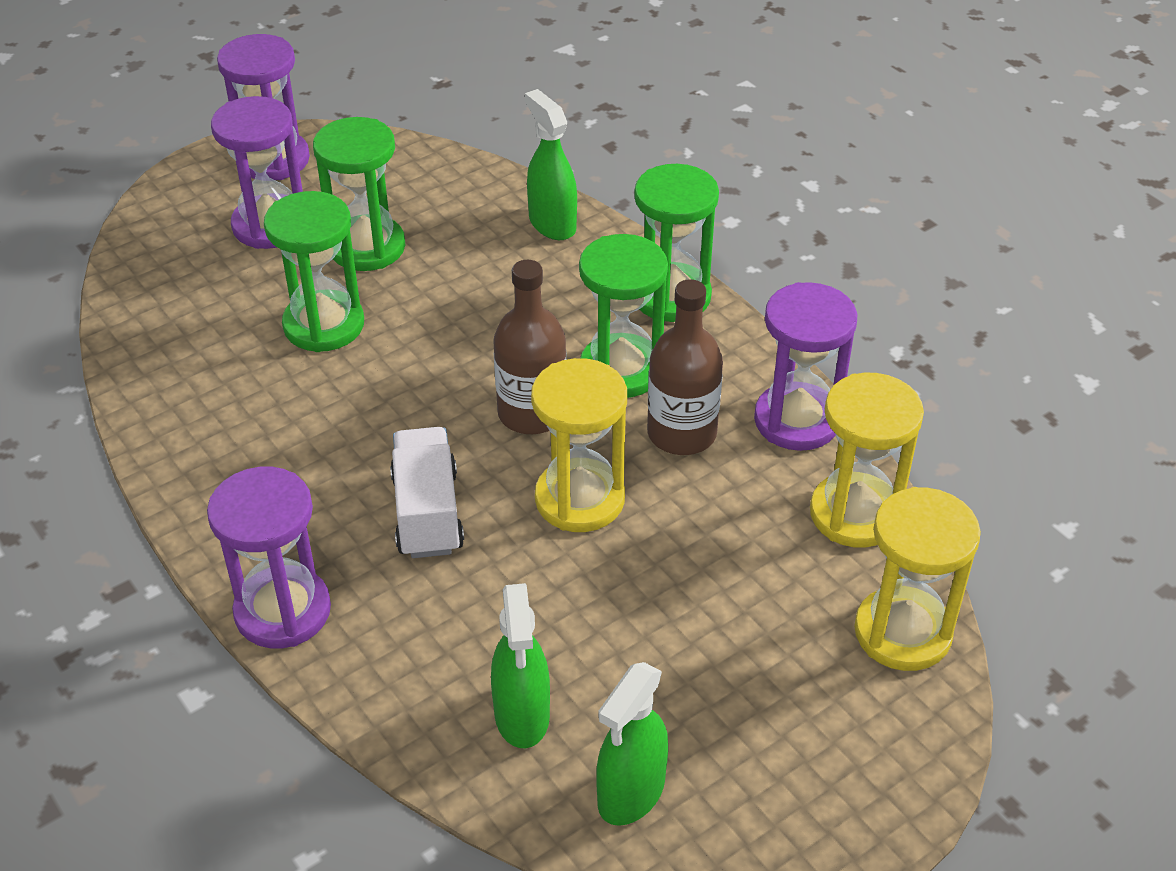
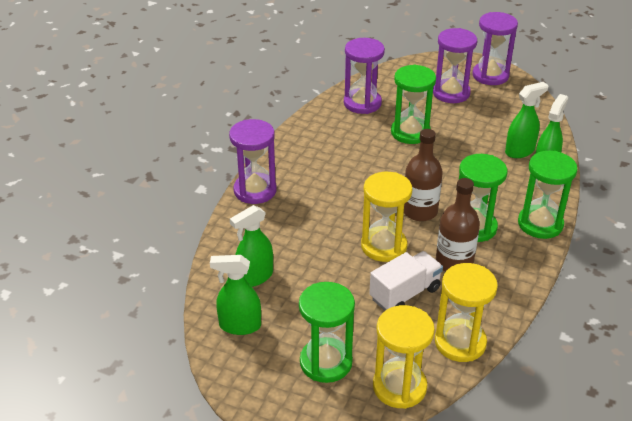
camera: 60 degrees right, 5 degrees down
(367, 247) = (467, 123): green hourglass -> green hourglass (326, 362)
(427, 513) = (336, 206): white truck -> white truck (405, 293)
(491, 229) = (520, 151): none -> green spray bottle
(797, 420) = (502, 299): purple hourglass -> purple hourglass (362, 103)

